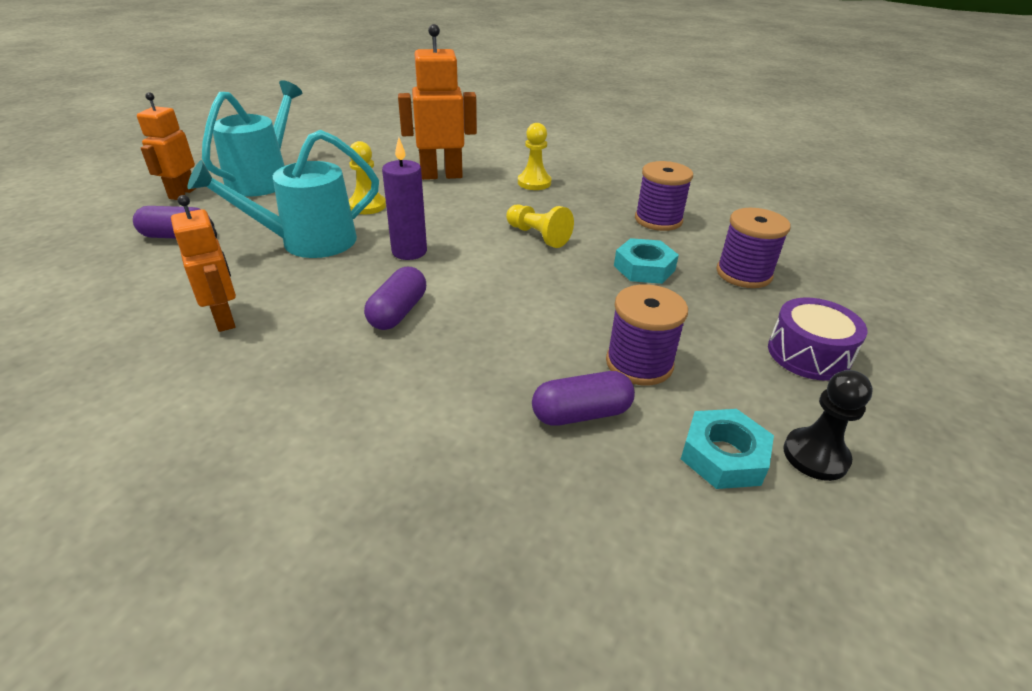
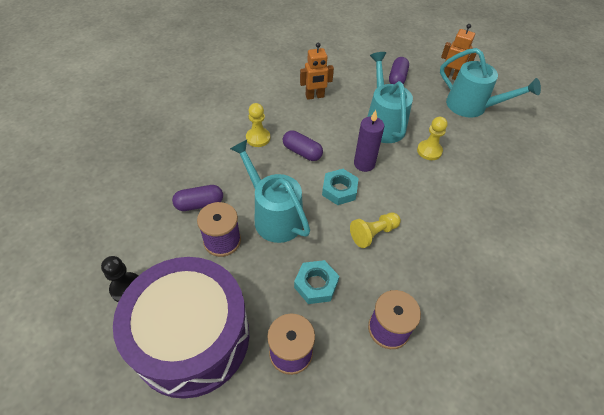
camera: 105 degrees right, 15 degrees up
(441, 175) = (482, 197): orange robot -> none
(534, 183) = (468, 256): yellow pawn -> yellow pawn (258, 138)
(556, 320) = (273, 216): none -> turquoise watering can
(581, 413) = (199, 204): purple capsule -> purple capsule turned 75 degrees clockwise
(723, 456) = (148, 248): turquoise nut -> turquoise nut (339, 190)
(808, 354) = (191, 337): purple drum -> purple drum, size x2.22

